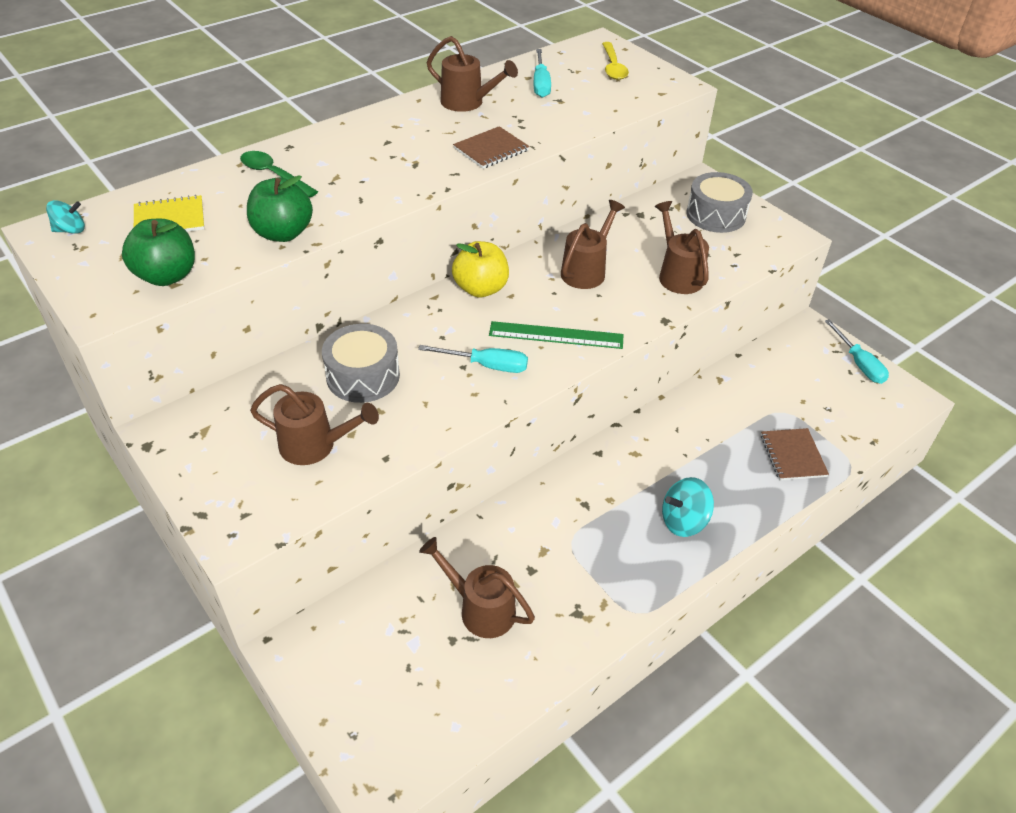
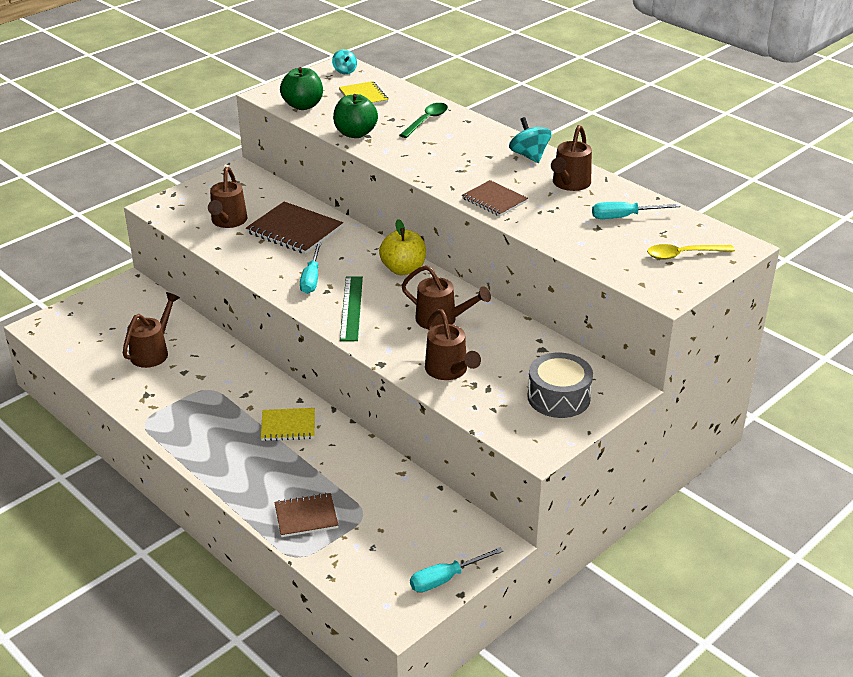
camera: 85 degrees right, 10 degrees down
(363, 376) = (294, 230): grey drum -> brown notebook
(645, 465) = (288, 426): none -> yellow notebook
(677, 274) = (449, 371): brown watering can -> brown watering can turned 90 degrees clockwise
(683, 521) = (229, 446): turquoise spinning top -> turquoise spinning top (529, 156)

